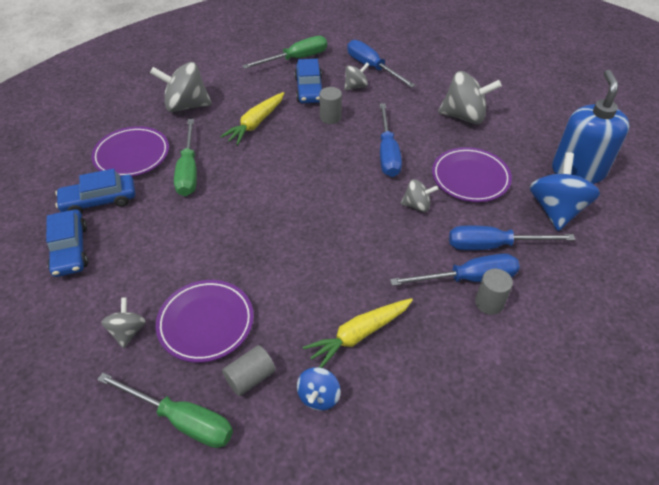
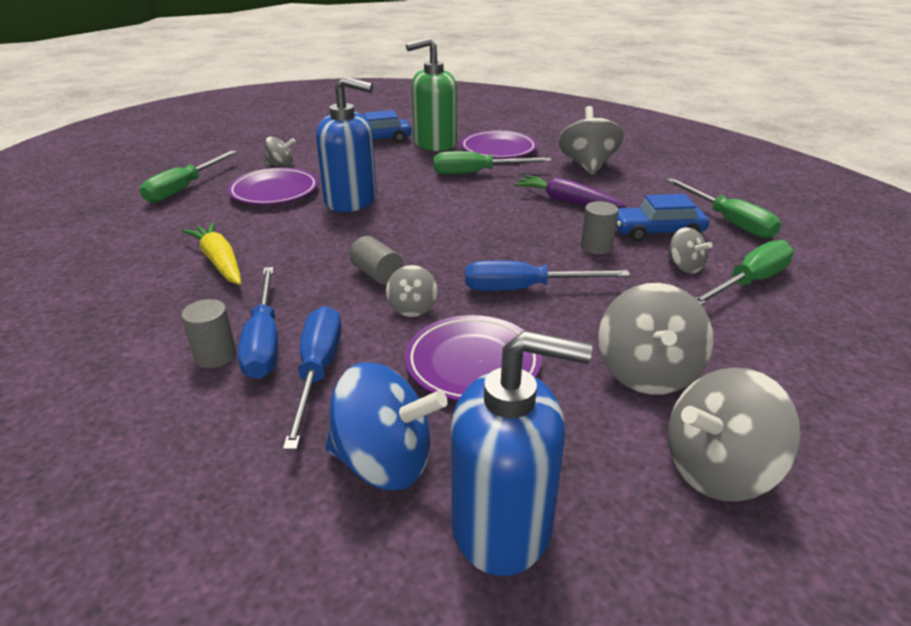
camera: 90 degrees right, 15 degrees down
(99, 201) = (434, 143): blue car -> green soap dispenser
(237, 255) = (351, 200): none -> blue soap dispenser
(250, 377) = (205, 211): grey cylinder -> grey cylinder (377, 274)
(256, 123) = (567, 201): yellow carrot -> purple carrot
(318, 397) = (163, 241): blue spinning top -> none
(372, 67) = (749, 282): blue screwdriver -> green screwdriver
(525, 107) = (718, 470): none -> grey spinning top

